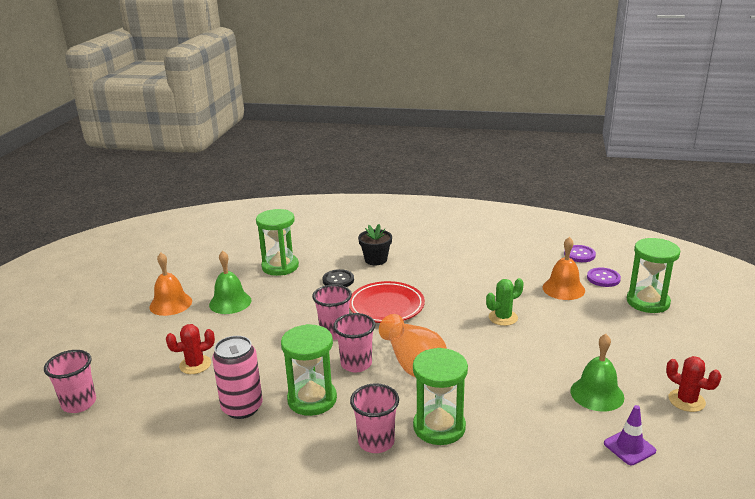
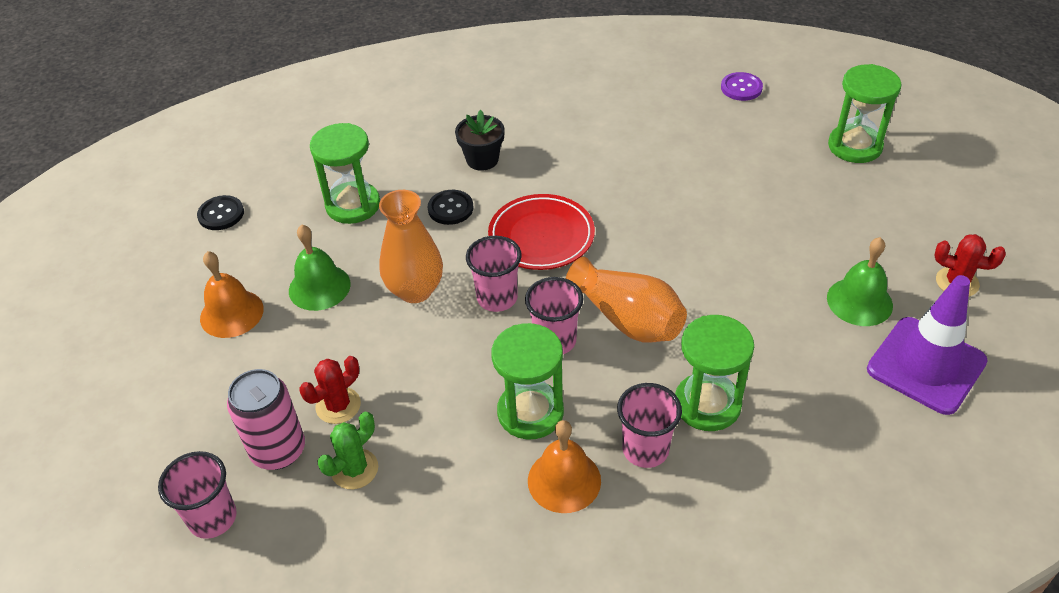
camera: 20 degrees left, 20 degrees up
(202, 256) = (221, 214): none -> black button
(242, 407) = (447, 453): pink can -> pink can (278, 450)
(286, 316) = (415, 290): none -> orange vase
(503, 317) = (698, 216): green cactus -> green cactus (354, 469)
(563, 289) = (748, 150): orange bell -> orange bell (564, 480)
(603, 278) = (787, 121): purple button -> none
(629, 447) = (926, 365): purple traffic cone -> purple traffic cone, size x2.03

